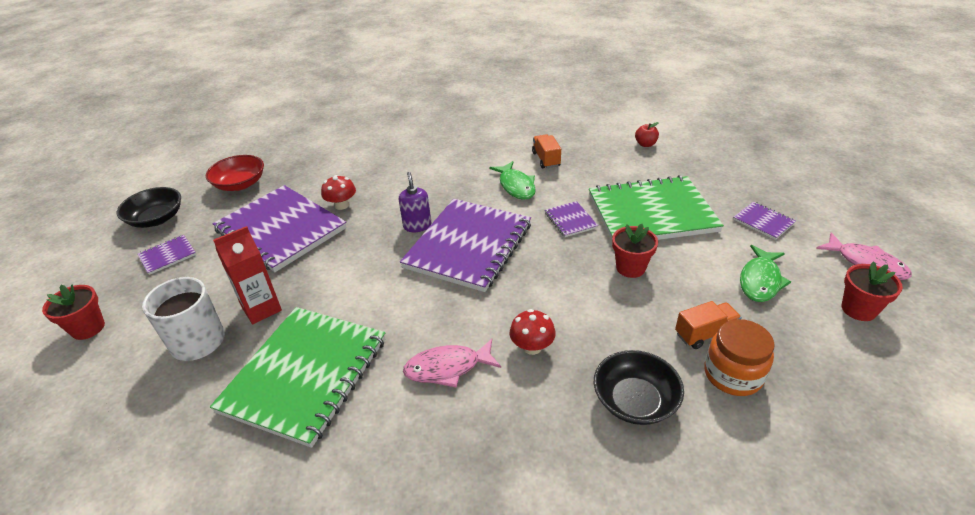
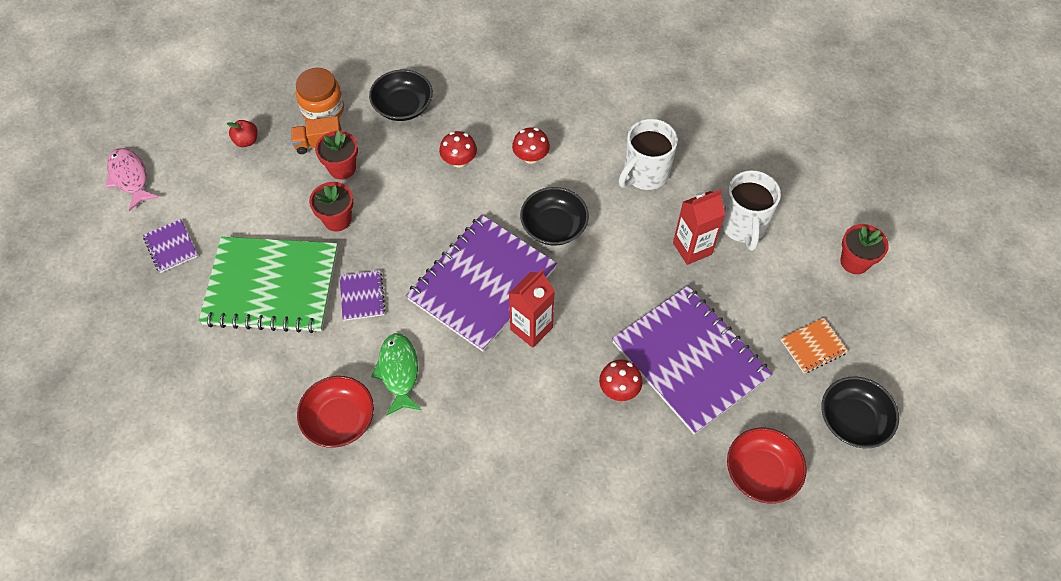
camera: 170 degrees left, 20 degrees up
(167, 256) = (813, 346): purple notebook -> orange notebook
(305, 375) = (644, 174): green notebook -> white mug
(408, 302) = (554, 226): none -> black bowl
(417, 226) = (531, 328): purple soap dispenser -> red carton
(447, 368) = (531, 157): pink fish -> red mushroom
(546, 159) = (339, 419): orange truck -> red bowl
(645, 144) = (193, 419): red apple -> red apple (246, 141)
(760, 281) = (235, 180): green fish -> none
(858, 309) = (184, 138): red flower pot -> red flower pot (342, 168)

